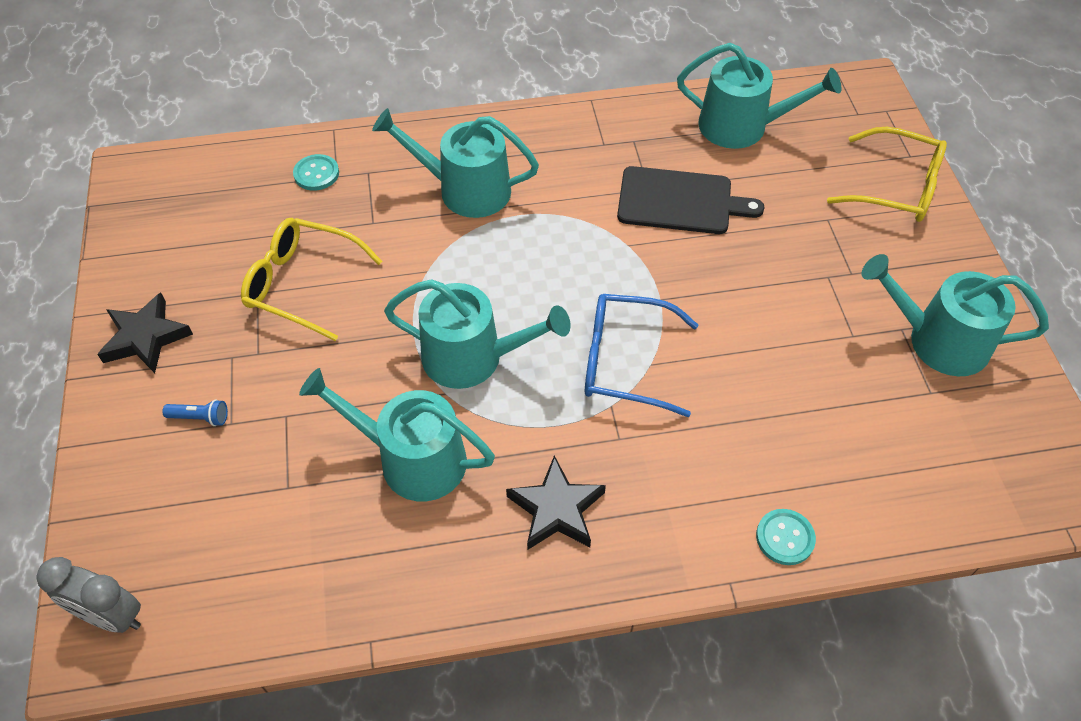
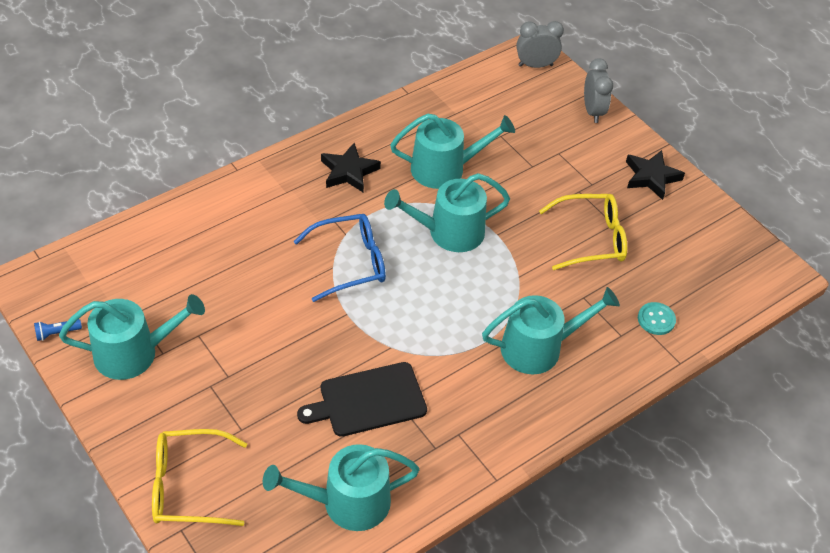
camera: 150 degrees right, 5 degrees down
(114, 478) = (592, 111): none -> grey clock
(200, 417) = (577, 150): blue flashlight -> blue flashlight (57, 333)
(785, 538) = (212, 199): turquoise button -> none

